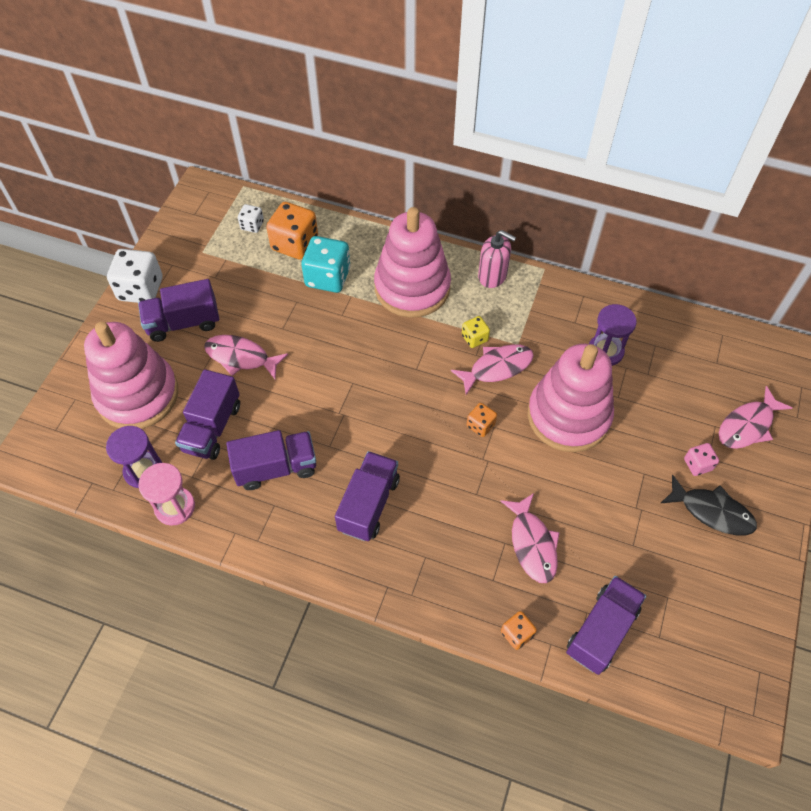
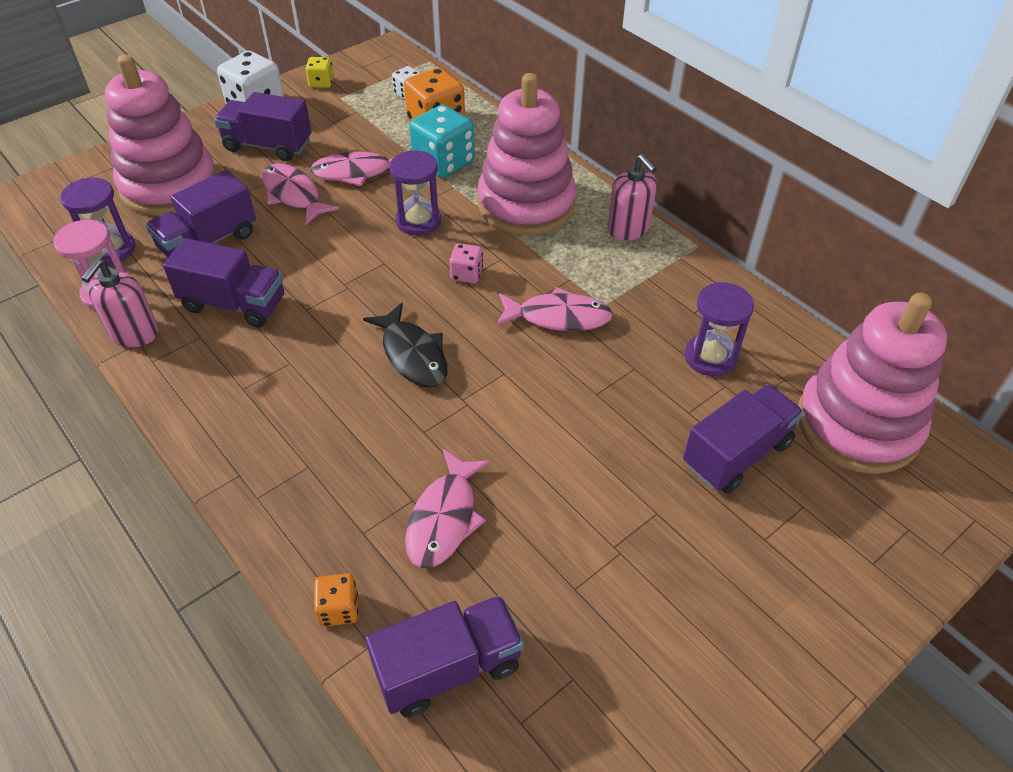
camera: 30 degrees right, 10 degrees down
(225, 527) = (134, 333): none -> pink soap dispenser
(349, 336) = (418, 221): none -> purple hourglass
(369, 504) = (295, 383): purple truck -> purple truck (736, 454)
(474, 338) = (556, 278): yellow dice -> yellow dice (321, 83)
(480, 425) = (489, 365): orange dice -> none
(568, 416) = (606, 403): pink stacking toy -> pink stacking toy (857, 425)
(697, 464) = (742, 539): pink dice -> pink dice (466, 274)
(712, 511) = (720, 606): black fish -> black fish (413, 355)
(747, 425) = (853, 528): pink fish -> pink fish (357, 172)

